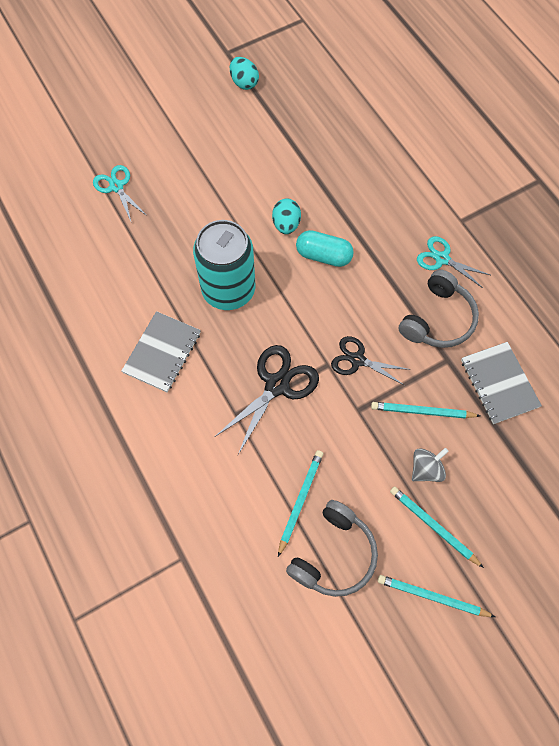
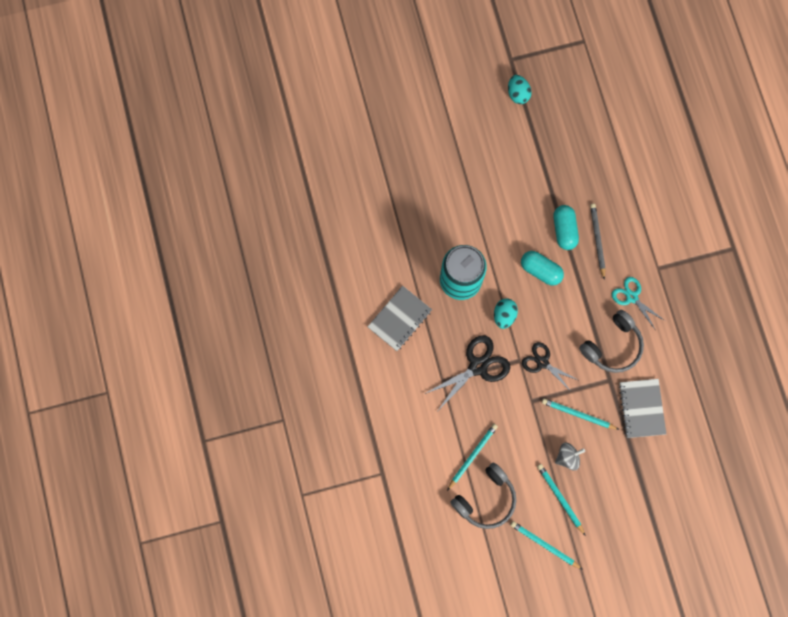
camera: 15 degrees right, 10 degrees up
(116, 187) = (393, 168): turquoise scissors -> none
(286, 224) = (518, 236): turquoise egg -> turquoise egg (504, 315)
(338, 206) = (564, 230): none -> turquoise capsule
(381, 208) = (597, 240): none -> grey pencil

